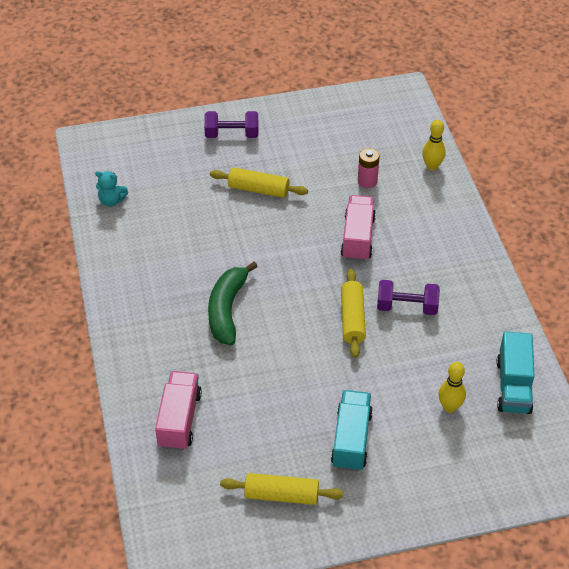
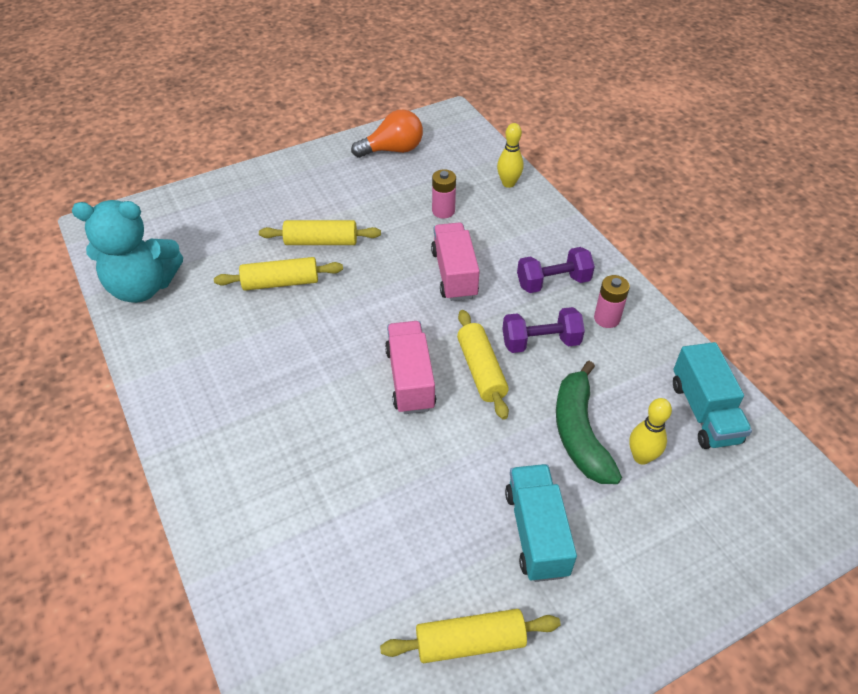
camera: 15 degrees left, 0 degrees up
(112, 201) = (143, 287): turquoise teddy bear -> turquoise teddy bear, size x2.14
(179, 420) = (295, 561): pink truck -> pink truck (410, 379)
(218, 218) = (280, 283): none -> yellow rolling pin
(227, 310) = (321, 392): green banana -> green banana (579, 432)
(232, 134) = (273, 189): purple dumbbell -> purple dumbbell (553, 282)
(342, 116) = (393, 150): none -> orange light bulb
(468, 299) = (607, 318): none -> pink battery

